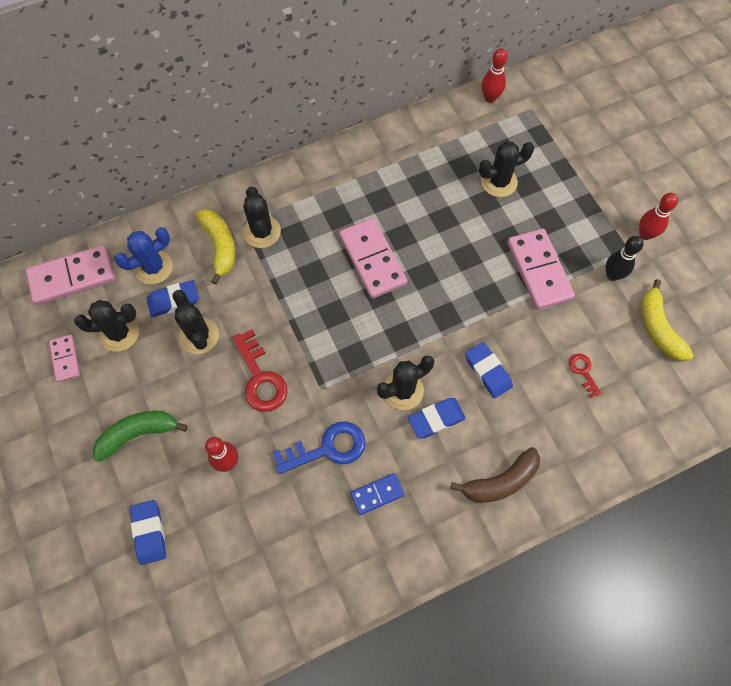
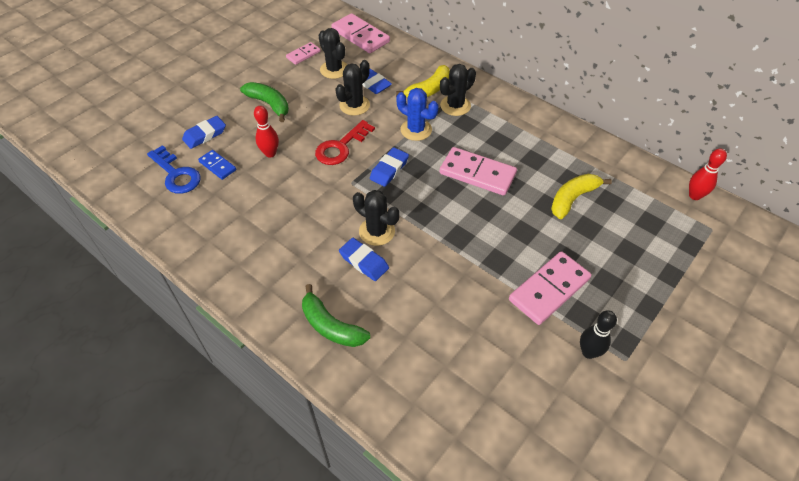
camera: 65 degrees right, 15 degrees down
(154, 267) = (391, 66): blue cactus -> blue cactus (416, 130)
(327, 448) = (306, 203): blue key -> blue key (176, 174)
(372, 260) = (477, 174): pink domino -> pink domino turned 75 degrees clockwise
(377, 494) = (283, 245): blue domino -> blue domino (217, 166)
(488, 371) = (426, 283): blue eraser -> blue eraser (389, 169)
(499, 182) = (615, 230): black cactus -> none
(500, 481) = (331, 326): brown banana -> green banana
(583, 372) = (470, 359): red key -> none
(645, 234) = (656, 368): red bowling pin -> none
(658, 328) = (559, 413): yellow banana -> yellow banana (573, 199)

